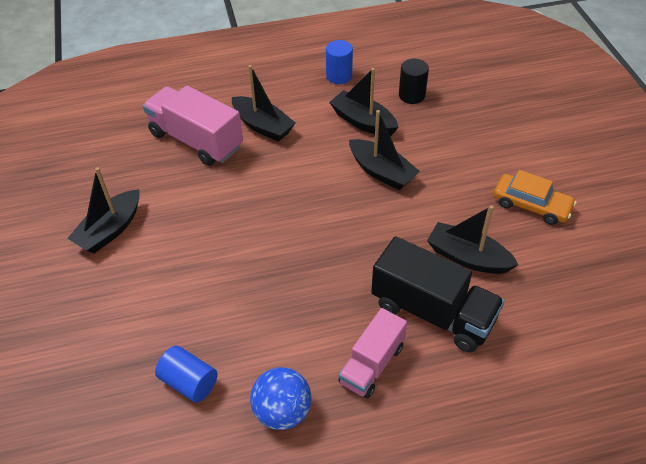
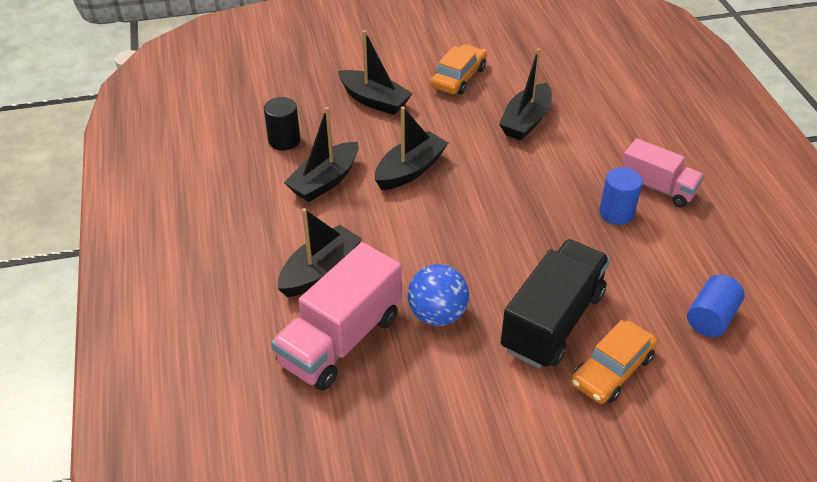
camera: 90 degrees left, 5 degrees down
(110, 230) = (508, 420): black boat -> black boat (374, 100)
(143, 298) = (612, 370): none -> orange car
(282, 411) = (722, 247): blue ball -> blue ball (437, 314)
(339, 76) = (233, 199): blue cylinder -> blue cylinder (616, 213)
(432, 312) = (593, 147): black truck -> black truck (552, 321)

